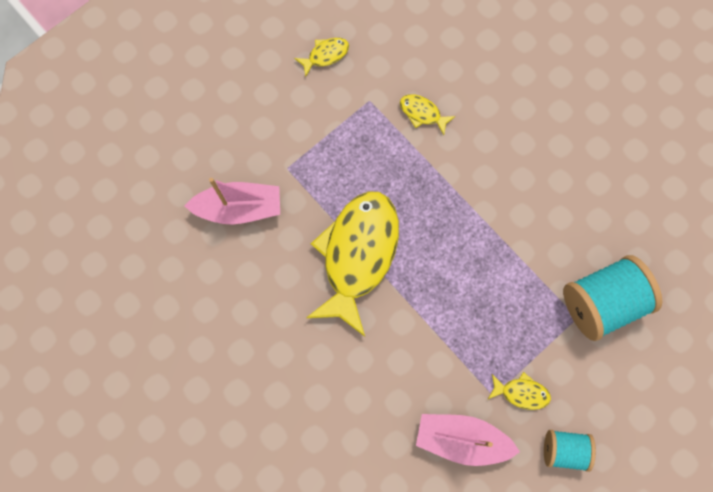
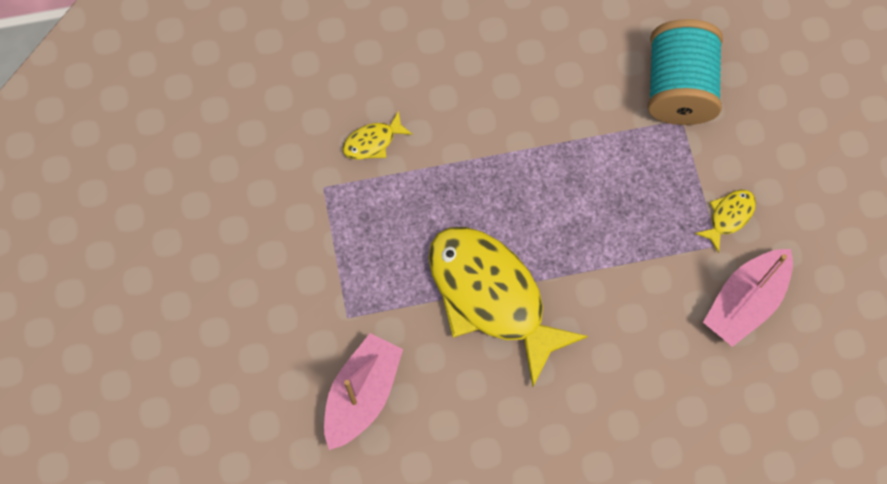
camera: 60 degrees left, 5 degrees down
(325, 55) = (240, 203): yellow fish -> none
(564, 449) = (806, 209): turquoise spool -> none

